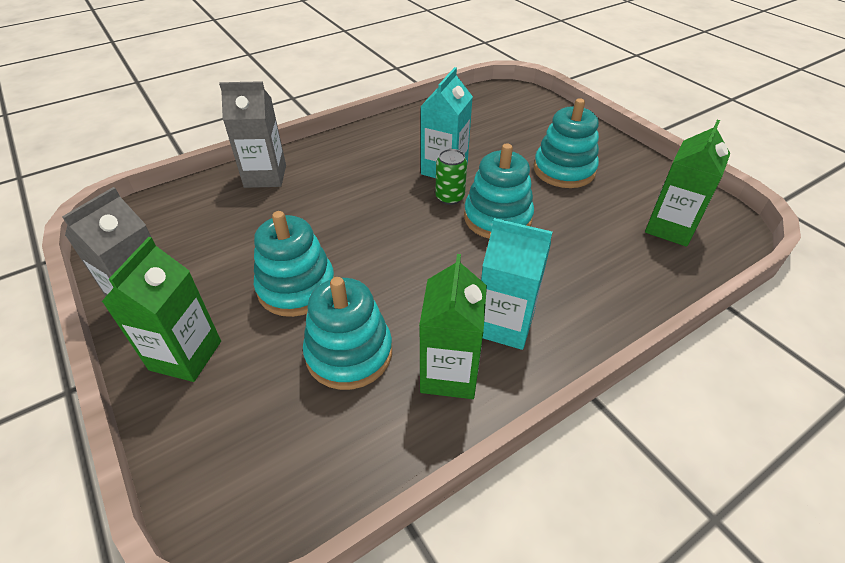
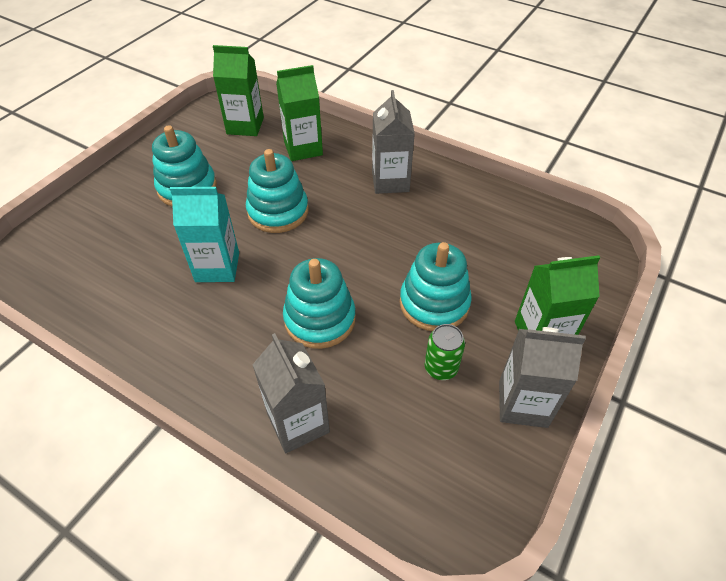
camera: 115 degrees left, 5 degrees up
(349, 353) = (467, 245): turquoise stacking toy -> turquoise stacking toy (320, 319)
(449, 373) = (445, 194): green carton -> green carton (303, 148)
(450, 197) = (263, 249): green can -> green can (441, 368)
(504, 325) = (390, 181): turquoise carton -> grey carton

